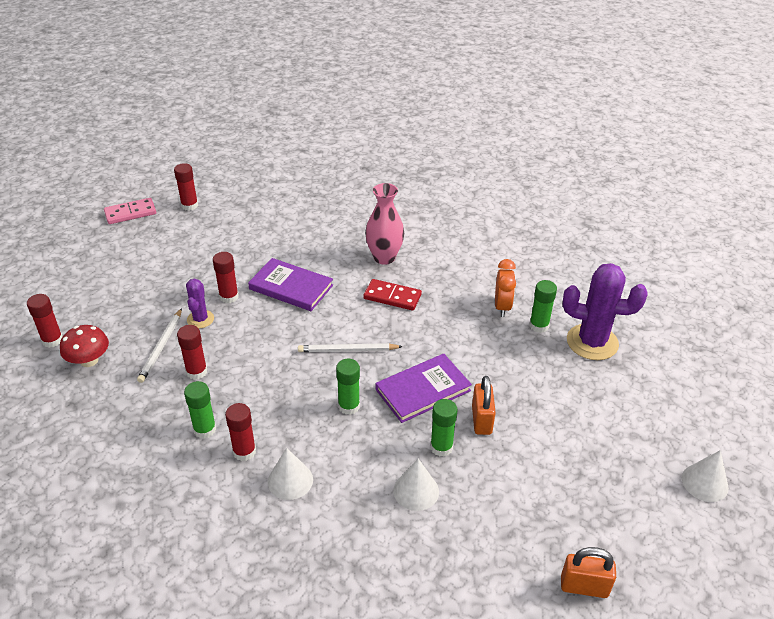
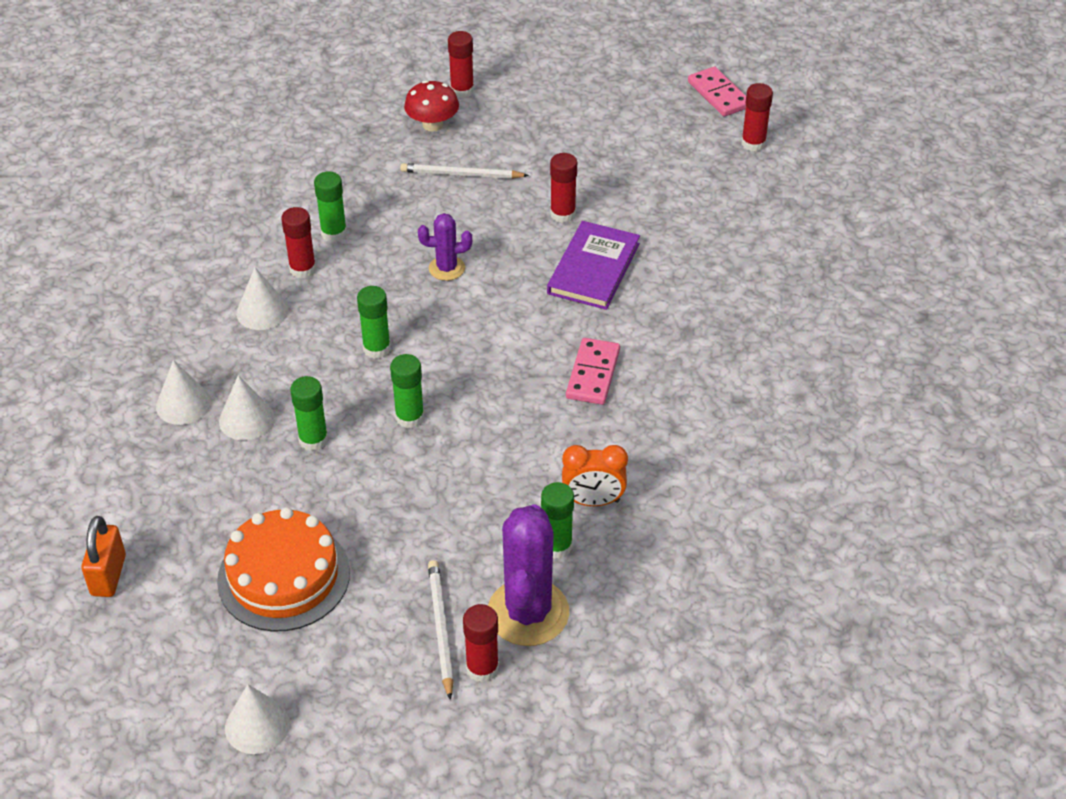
camera: 85 degrees right, 5 degrees up
(196, 372) = (423, 210): red glue stick -> red glue stick (482, 668)
(200, 319) = (515, 197): purple cactus -> purple cactus (446, 268)
(347, 350) = (476, 337): white pencil -> white pencil (440, 628)
(384, 257) = (682, 358): pink vase -> none
(392, 297) = (593, 374): red domino -> pink domino
(394, 537) = (183, 404): none -> white cone
(423, 390) = (409, 417): purple book -> green glue stick
(481, 420) = (360, 479): orange padlock -> none
(575, 467) = (284, 576): none -> orange cake

